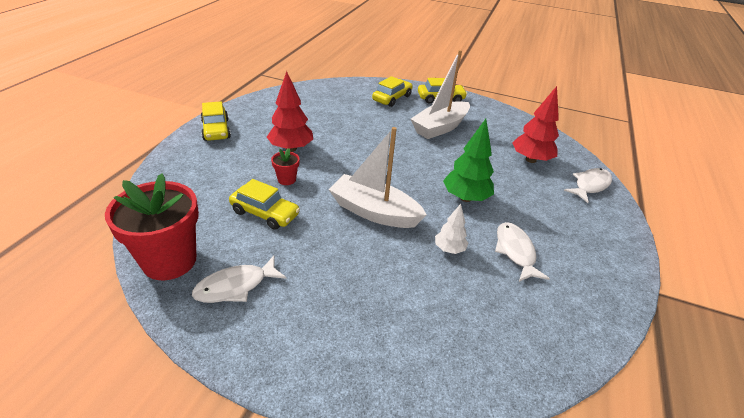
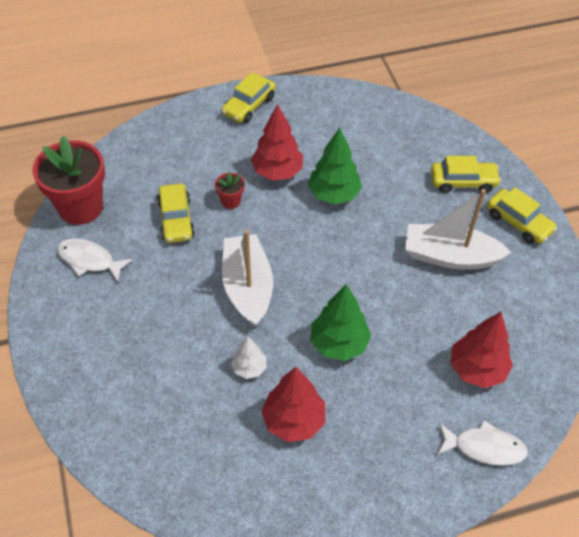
camera: 55 degrees right, 15 degrees up
(341, 139) = (334, 194): none -> green tree
(515, 251) = (293, 420): white fish -> red tree

